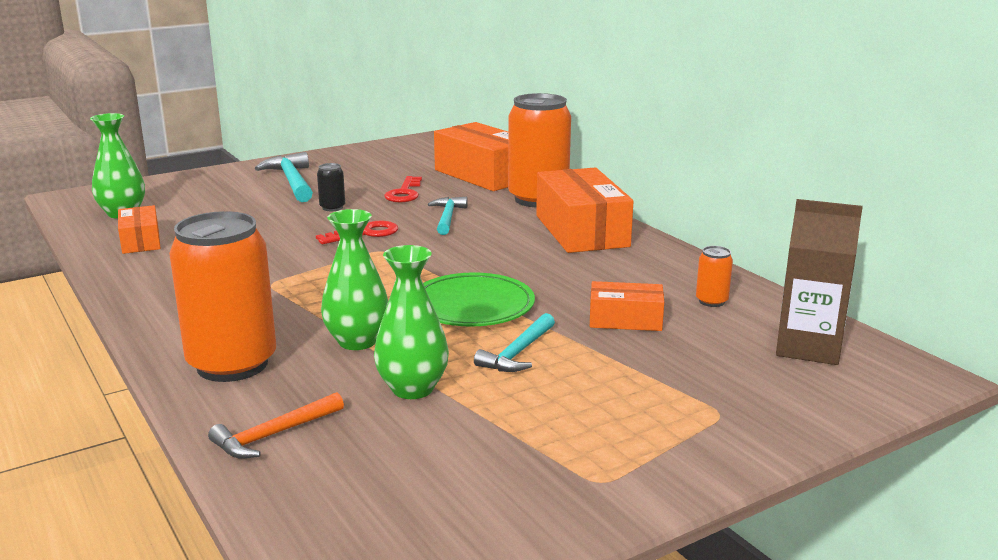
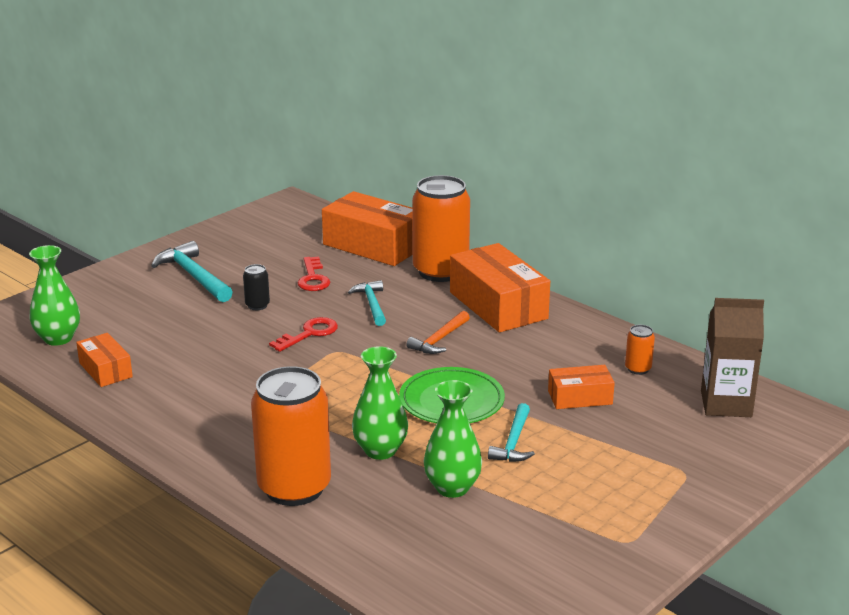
camera: 15 degrees left, 5 degrees up
(273, 435) = (374, 544): orange hammer -> orange hammer (439, 340)

